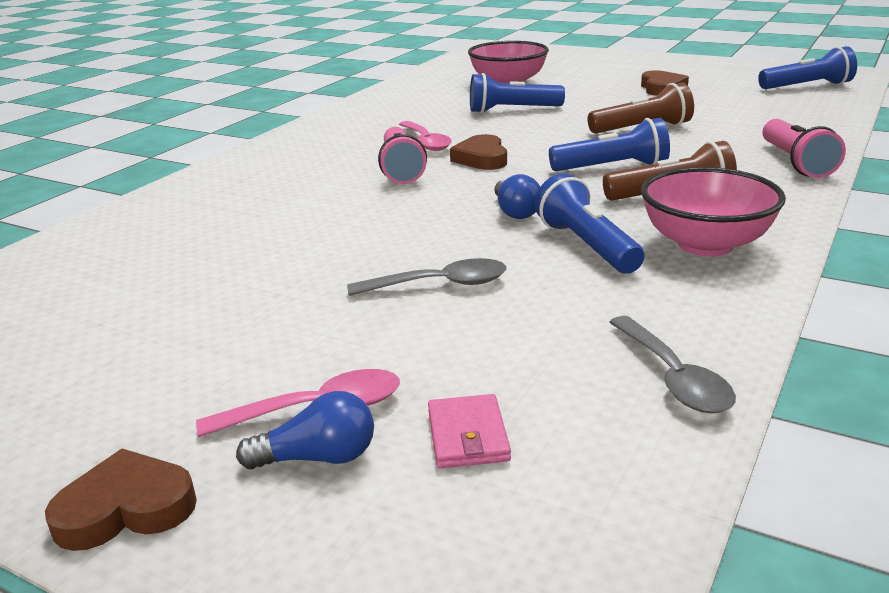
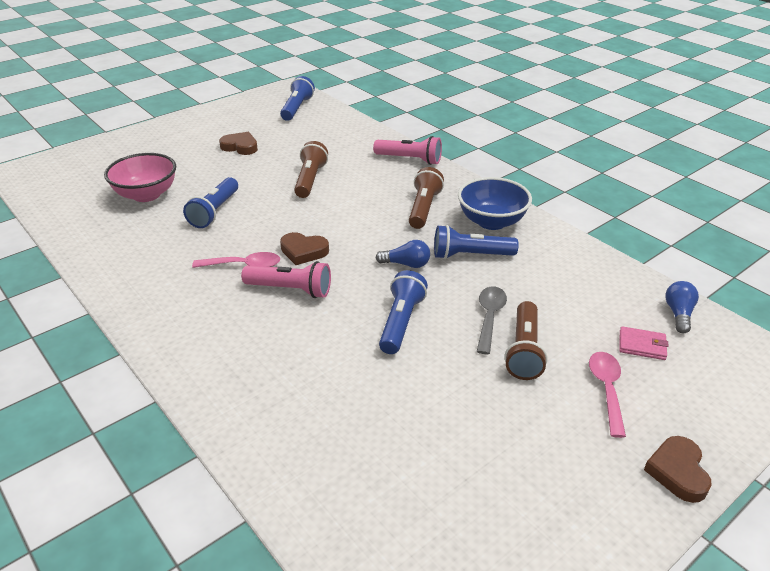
camera: 70 degrees left, 10 degrees up
(318, 458) = (649, 396): blue light bulb -> blue light bulb (678, 314)
(376, 322) = (524, 351): none -> brown flashlight
(612, 168) = (366, 211): blue flashlight -> blue flashlight (401, 322)
(673, 377) = (612, 276): grey spoon -> none
(705, 244) = (491, 222): pink bowl -> blue bowl

